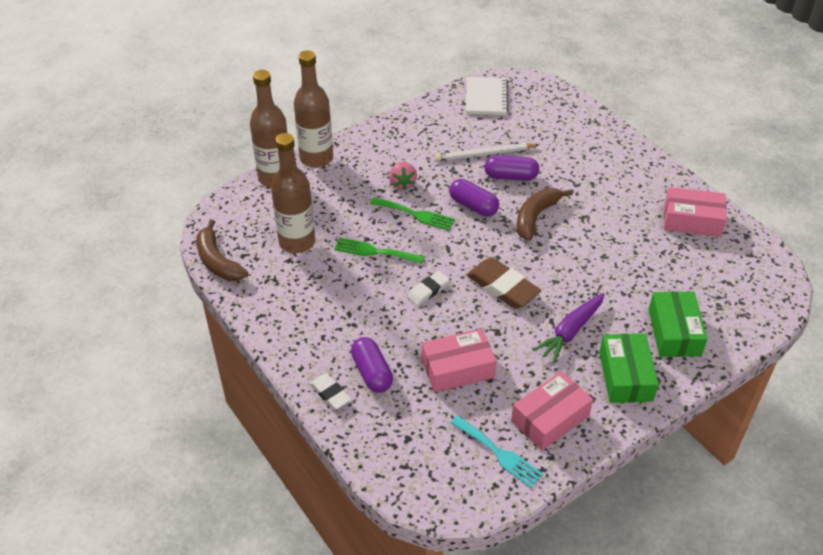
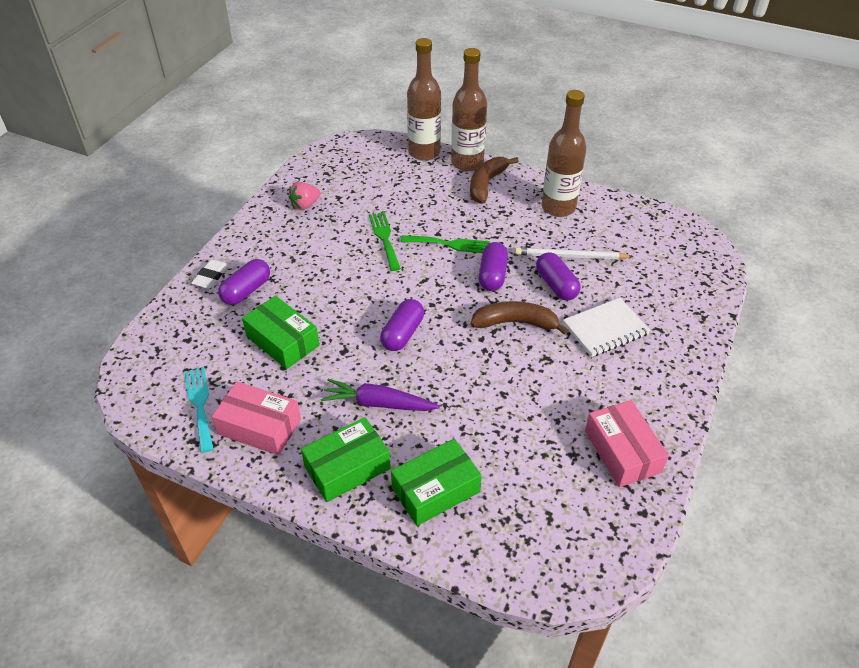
camera: 60 degrees right, 0 degrees up
(217, 261) = (310, 164): brown banana -> brown banana (486, 184)
(297, 242) = (361, 193): brown bottle -> brown bottle (558, 207)
(402, 183) = (482, 221): pink strawberry -> pink strawberry (305, 205)
(416, 214) = (450, 244): green fork -> green fork turned 75 degrees counterclockwise
(428, 290) = (362, 287): white eraser -> none
(457, 368) = (282, 341): pink box -> green box
(484, 154) = (570, 256): white pencil -> white pencil turned 45 degrees counterclockwise
(486, 98) = (652, 228): white notebook -> white notebook (605, 329)
(499, 453) = (200, 405): turquoise fork -> turquoise fork turned 150 degrees clockwise
(502, 287) = (403, 334): brown eraser -> purple capsule

